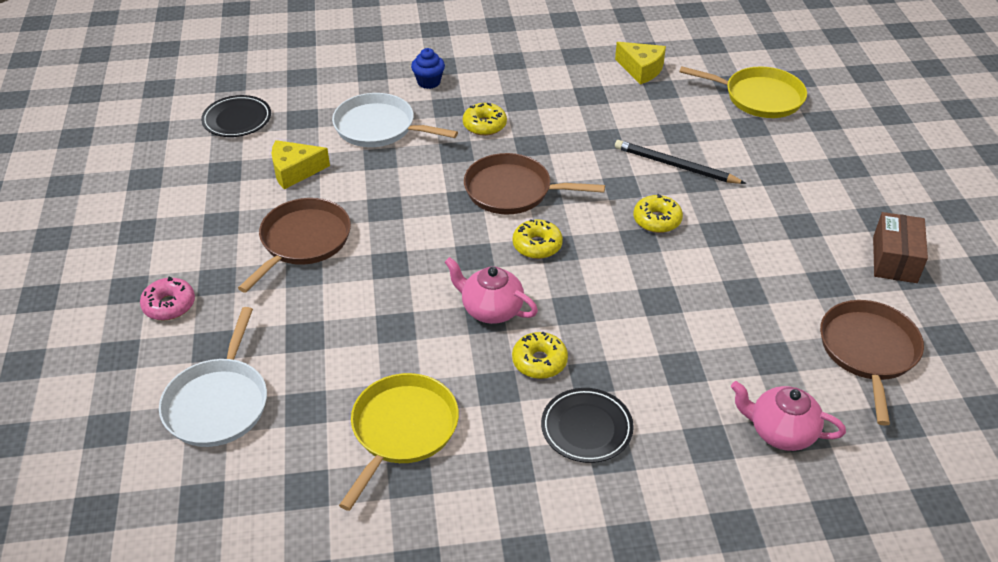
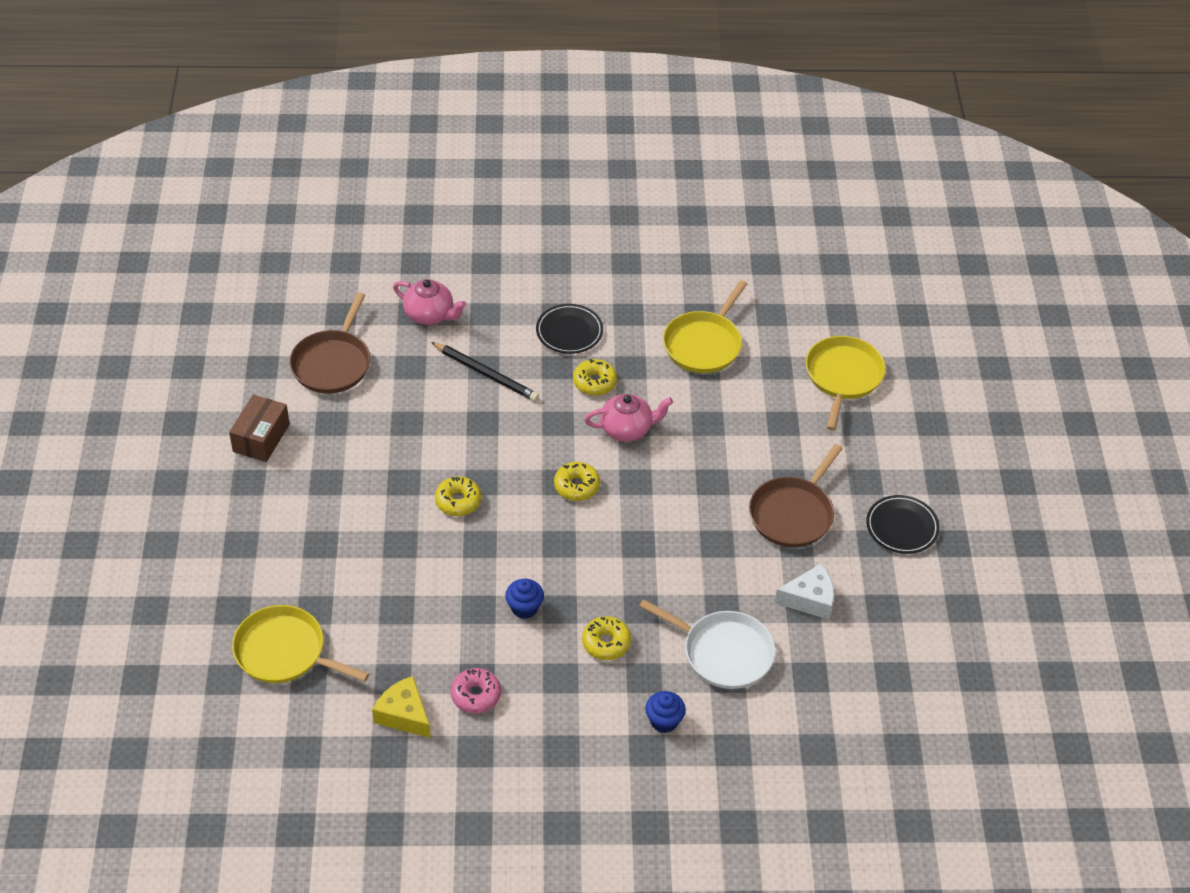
camera: 175 degrees left, 5 degrees up
(169, 305) = (901, 462): pink donut -> pink donut (476, 695)
(218, 403) = (843, 377): white pan -> yellow pan
(237, 119) = (883, 682): black plate -> black plate (902, 527)
(295, 171) = (810, 599): yellow cheese -> white cheese
(491, 309) = (627, 429): pink teapot -> pink teapot turned 45 degrees counterclockwise
(513, 191) = (589, 550): brown pan -> none
(563, 142) = (524, 608): none -> blue cupcake
(675, 166) = (417, 564): black pencil -> black pencil (486, 374)

